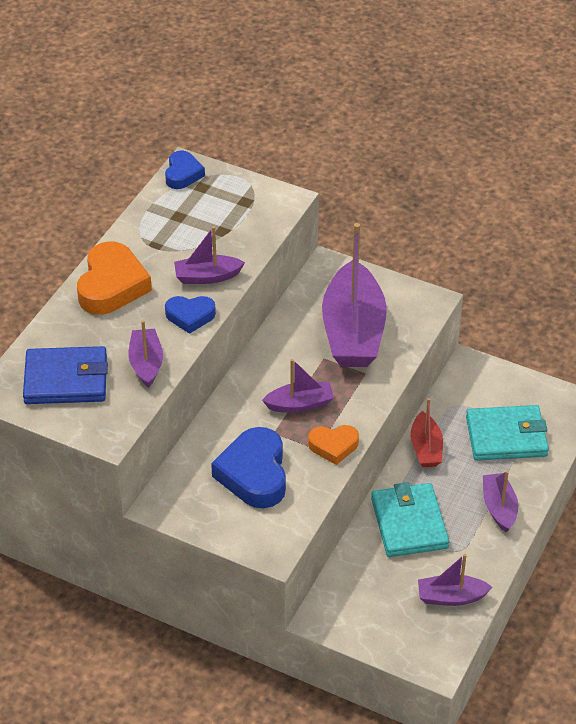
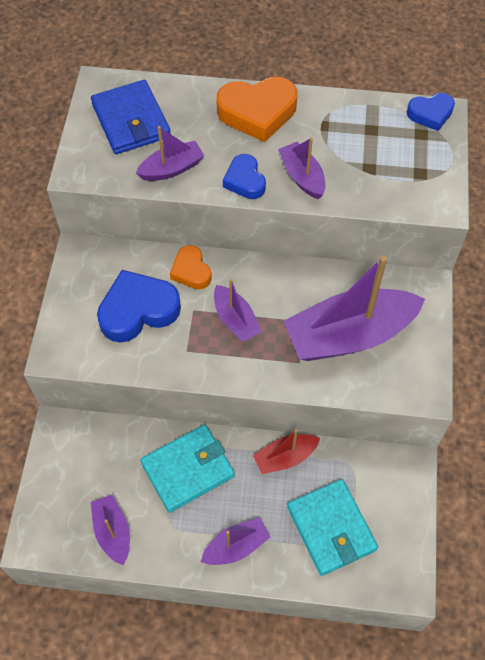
camera: 70 degrees right, 15 degrees up
(333, 446) = (194, 363): orange heart -> orange heart (191, 271)

